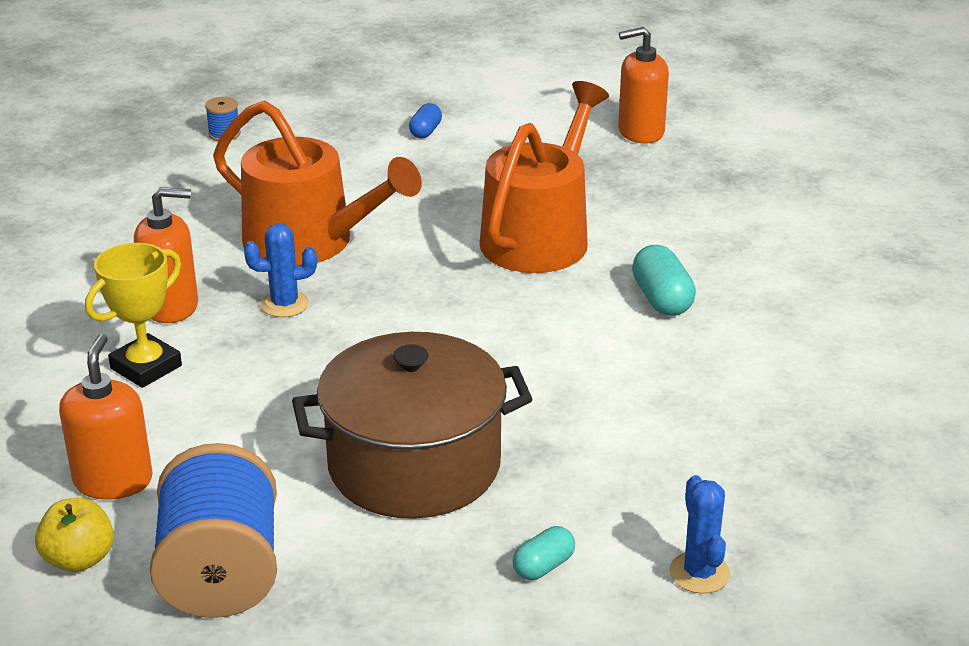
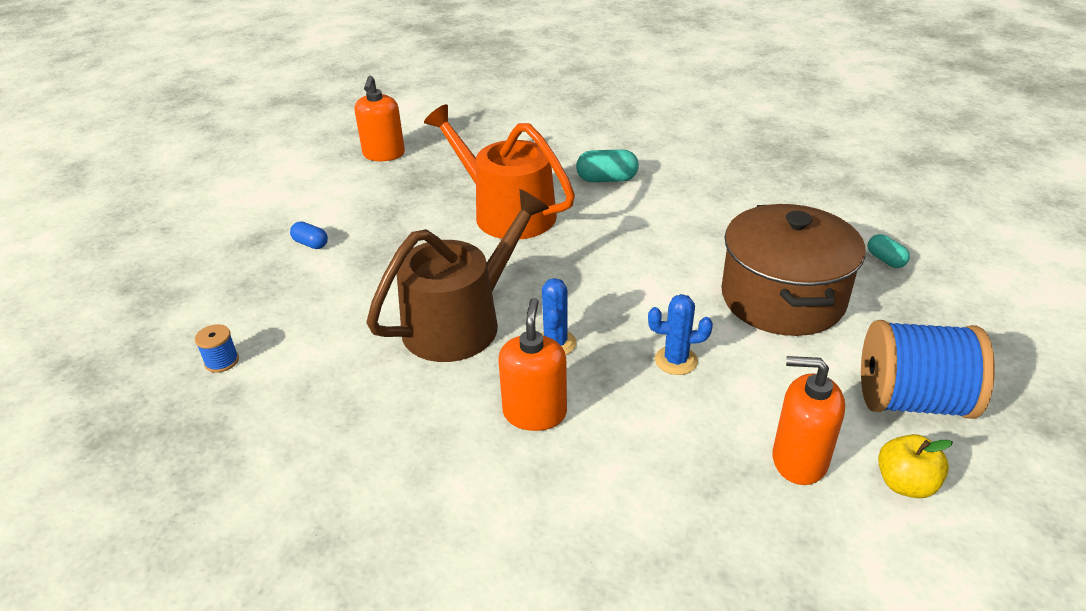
camera: 75 degrees left, 5 degrees up
(146, 367) = (631, 434): yellow trophy -> none
(309, 242) = (461, 322): orange watering can -> brown watering can
(699, 573) = (885, 210): blue cactus -> blue cactus (676, 360)

